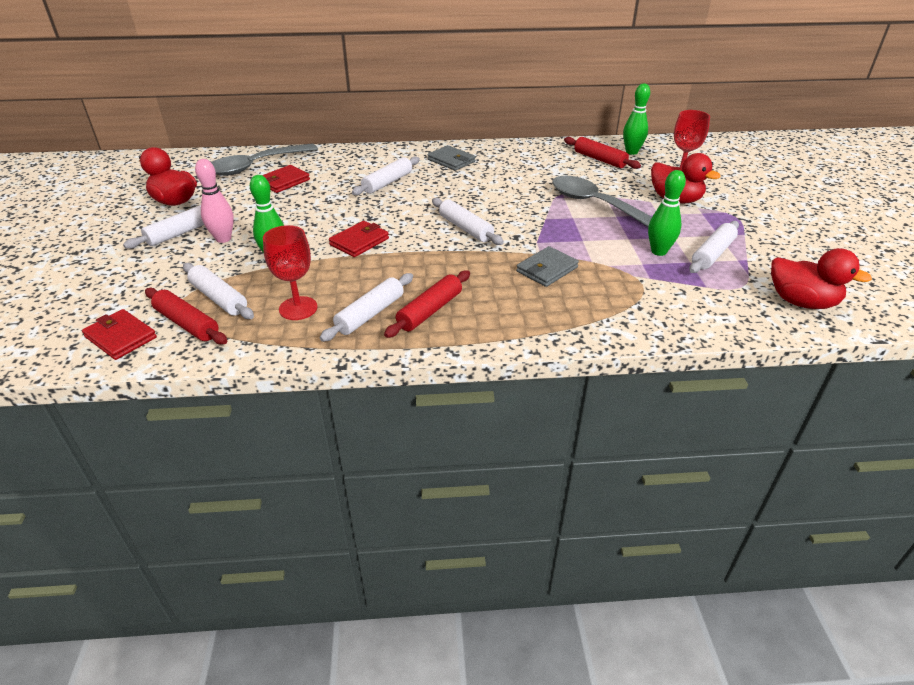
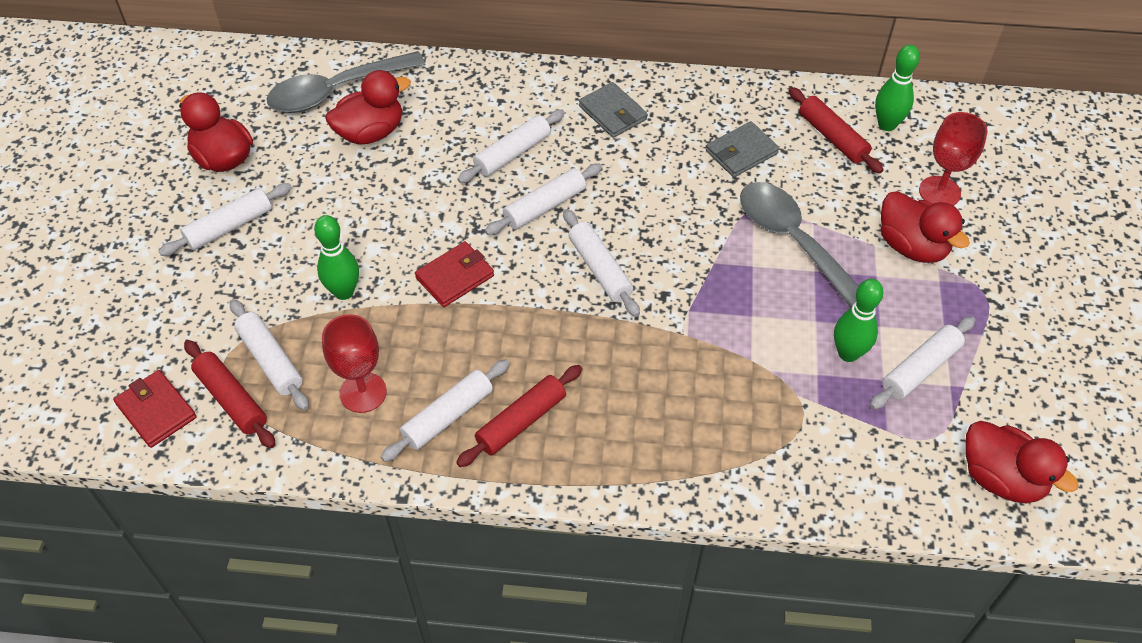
camera: 10 degrees right, 15 degrees up
(223, 239) = (282, 246): pink bowling pin -> none
(284, 181) = (370, 132): red wallet -> red duck
(417, 203) = (545, 206): none -> white rolling pin
(547, 269) = (687, 367): grey wallet -> grey wallet (741, 152)

